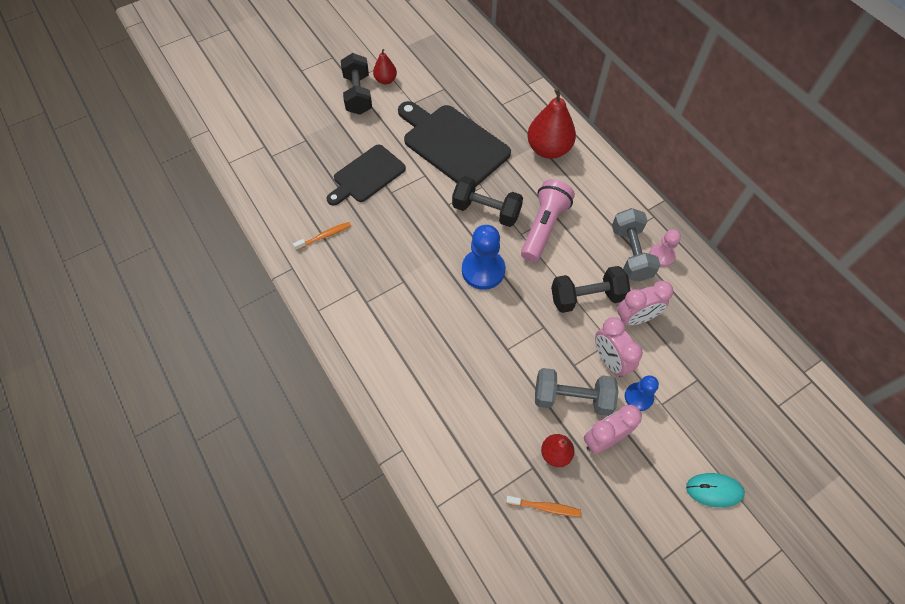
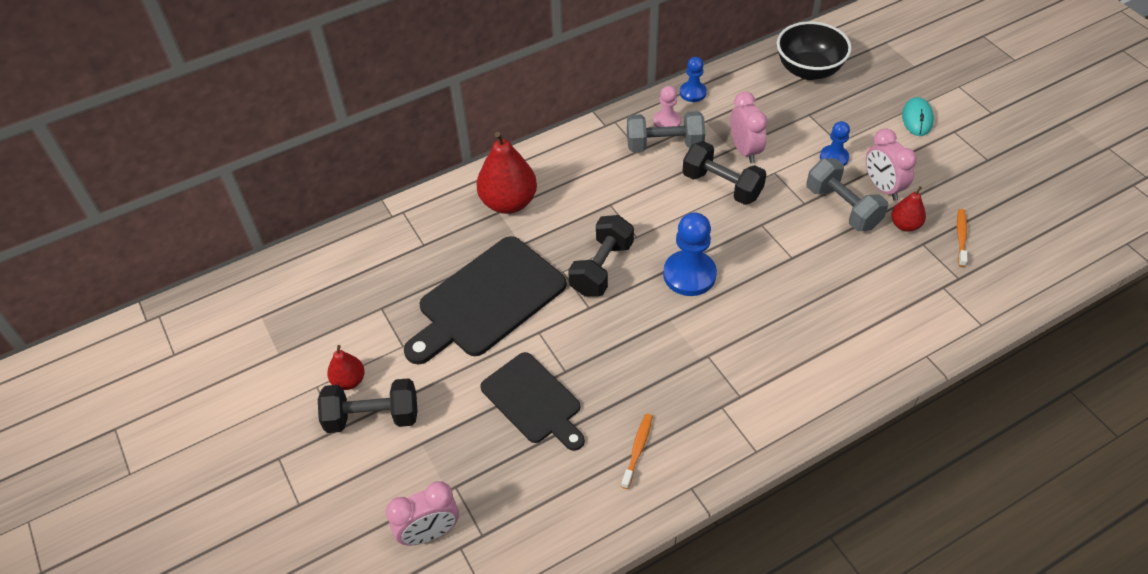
camera: 85 degrees left, 10 degrees down
(325, 236) = (637, 449): orange toothbrush -> orange toothbrush turned 45 degrees clockwise
(544, 227) = (628, 215): pink flashlight -> none
(572, 398) = (842, 207): grey dumbbell -> grey dumbbell turned 45 degrees counterclockwise
(586, 297) = (722, 186): black dumbbell -> black dumbbell turned 45 degrees counterclockwise
(610, 360) = (796, 175): pink clock -> pink clock (429, 533)
(706, 277) = (693, 93): none -> blue pawn
(767, 385) = (808, 70): none -> black bowl

